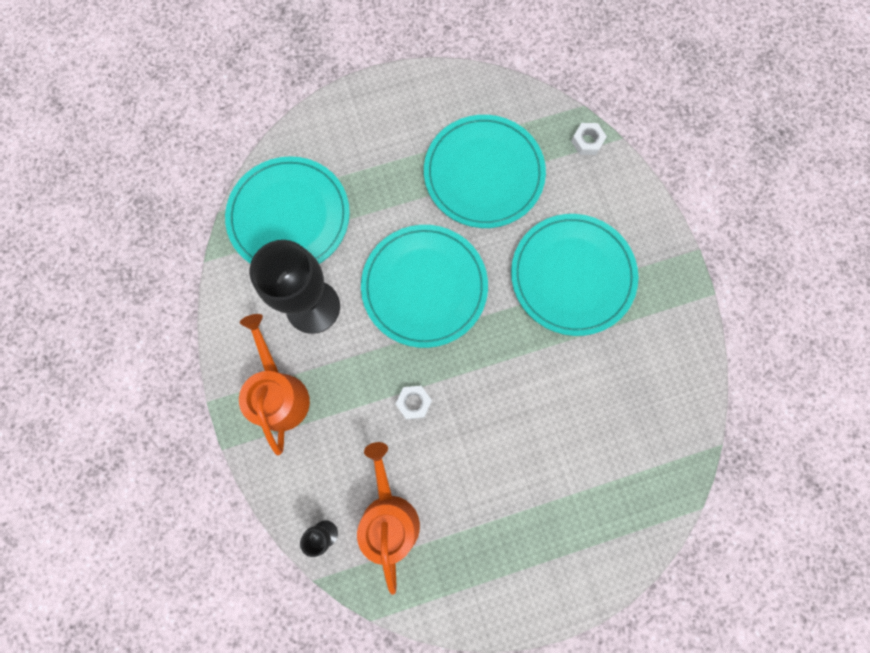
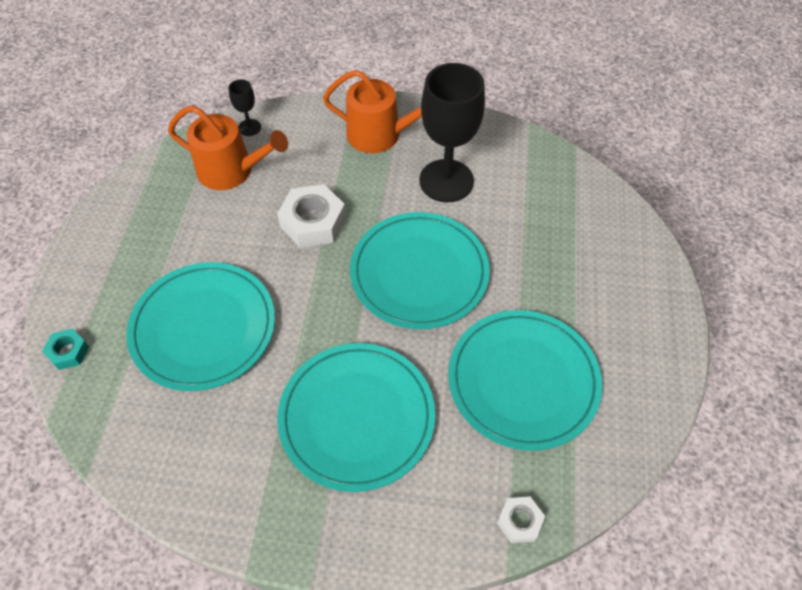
camera: 115 degrees right, 20 degrees down
(289, 217) = (547, 192): turquoise plate -> turquoise plate (203, 328)
(414, 403) = (313, 222): white nut -> white nut, size x1.82
(641, 536) = (68, 352): none -> turquoise nut

